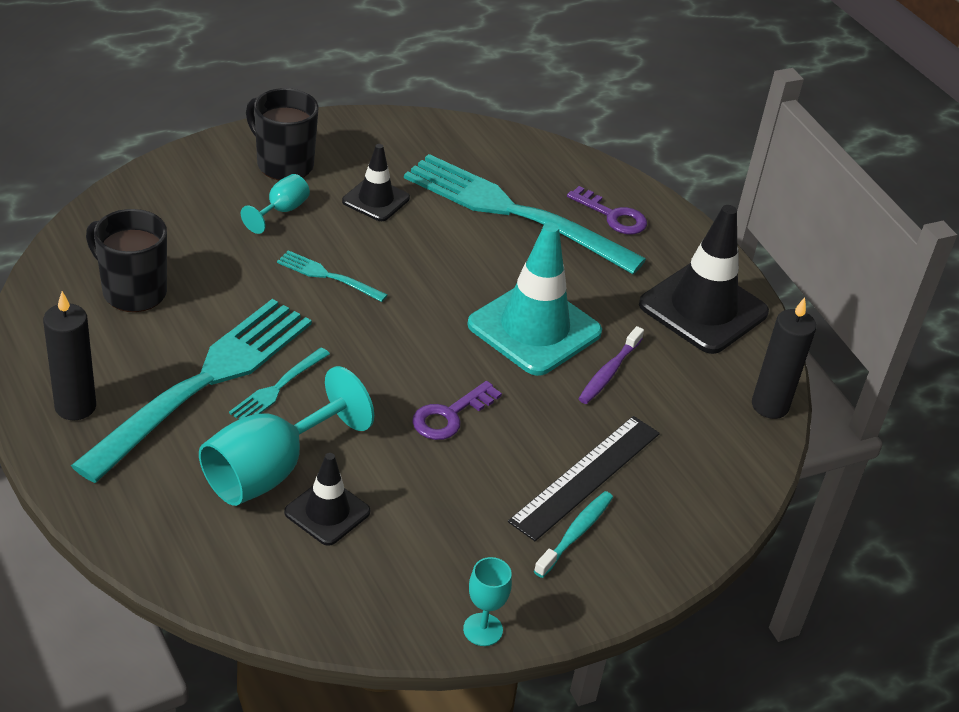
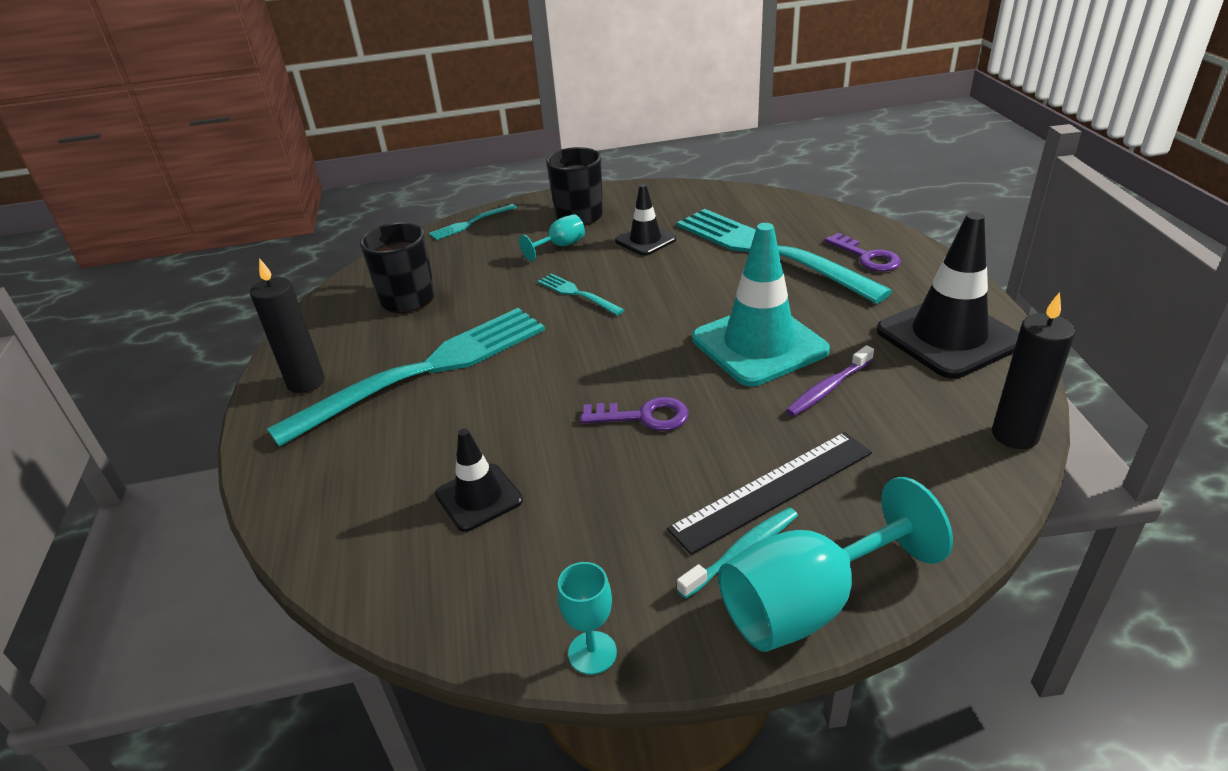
camera: 25 degrees right, 5 degrees down
(270, 470) = (443, 451): turquoise goblet -> turquoise goblet (808, 603)
(278, 388) = (489, 379): turquoise fork -> turquoise fork (471, 223)
(450, 416) = (644, 416): purple key -> purple key turned 150 degrees counterclockwise

